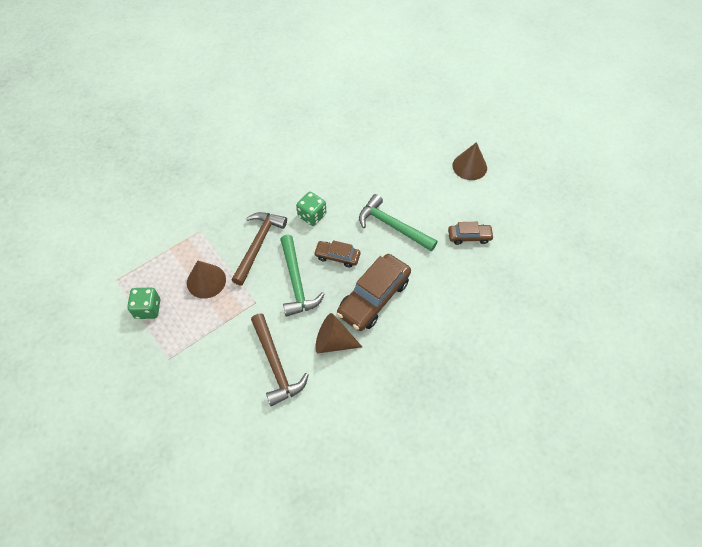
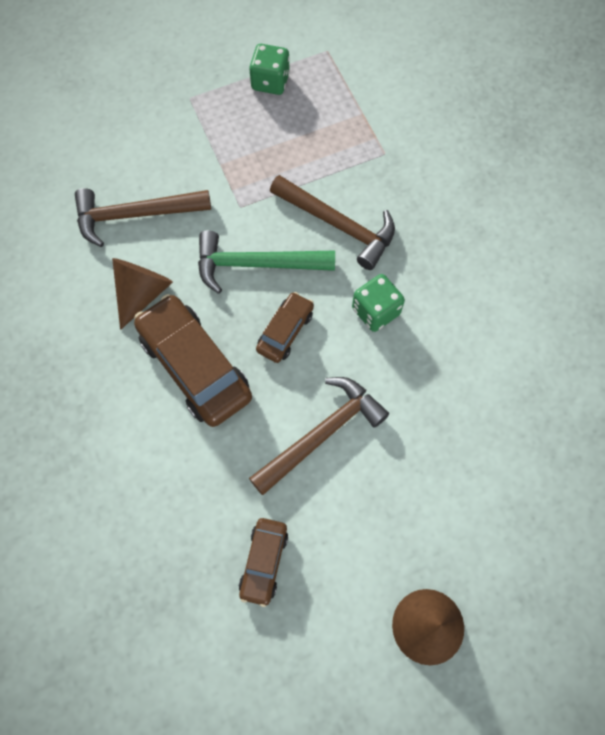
camera: 105 degrees right, 10 degrees up
(206, 281) = (294, 151): brown cone -> none
(392, 226) = (322, 434): green hammer -> brown hammer

